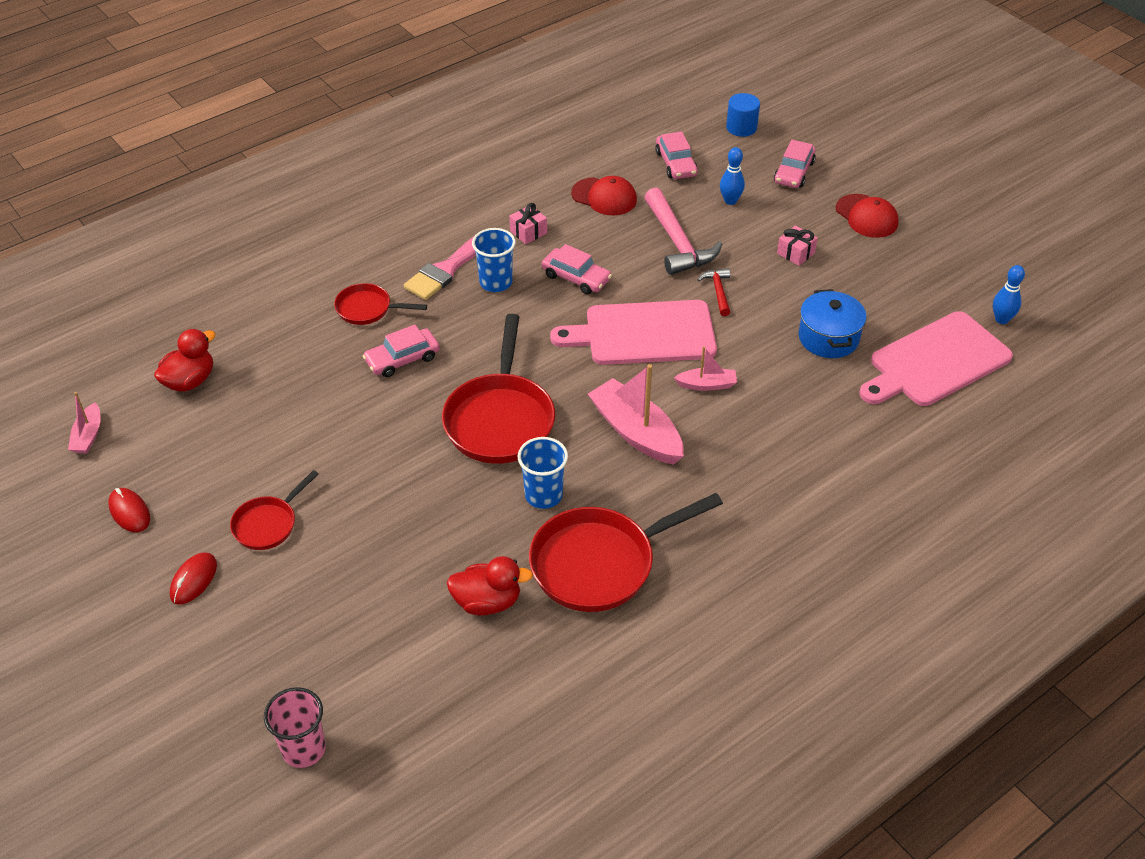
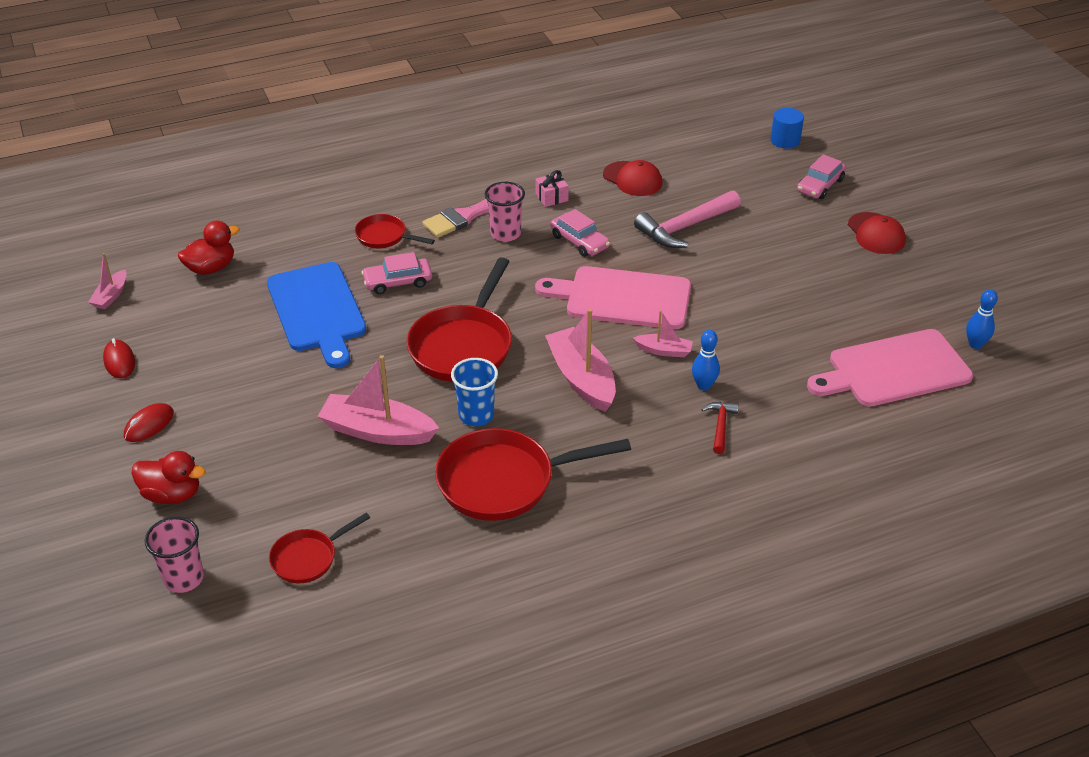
camera: 15 degrees right, 5 degrees down
(268, 524) = (229, 392): red pan -> red pan (308, 558)
(328, 409) = (318, 311): none -> blue cutting board
(447, 535) = (377, 431): none -> pink boat
(487, 602) = (390, 493): red duck -> red duck (172, 494)
(496, 282) = (505, 234): blue cup -> pink cup
(676, 163) = (710, 161): pink car -> none
(677, 242) = (685, 227): pink hammer -> pink hammer turned 60 degrees clockwise
(718, 291) = (706, 274): red hammer -> red hammer (720, 426)
(730, 201) = (749, 200): blue bowling pin -> blue bowling pin (704, 385)
(795, 253) = (794, 254): pink gift -> none
(828, 338) = (796, 331): blue pot -> none

